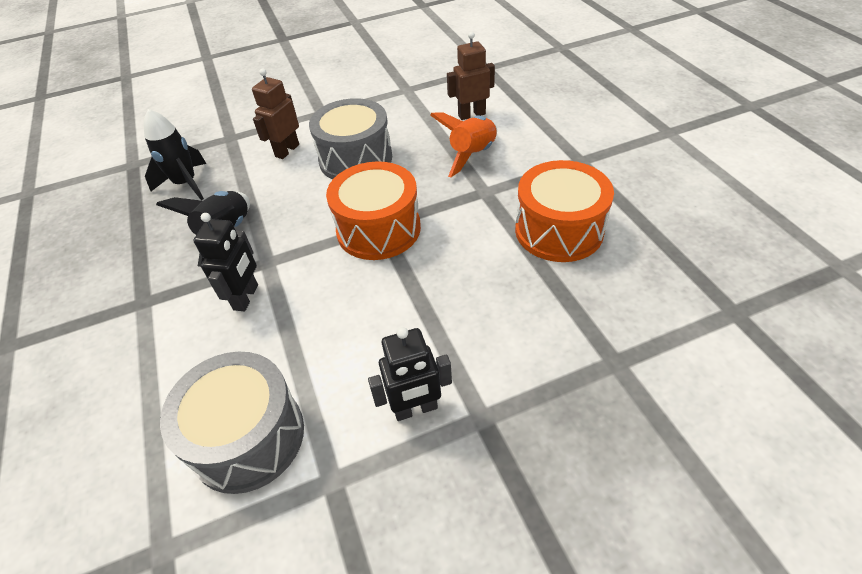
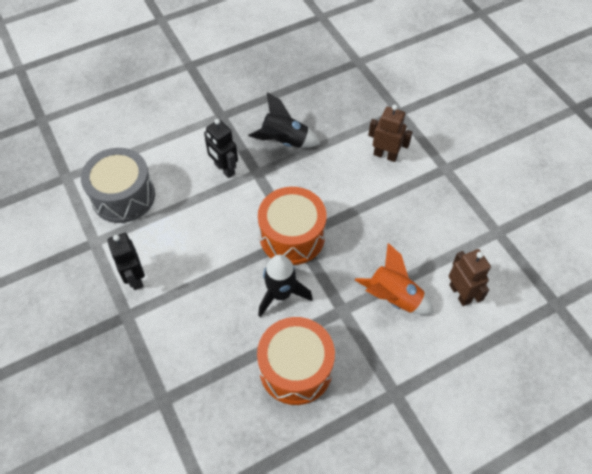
camera: 80 degrees right, 10 degrees up
(186, 184) = (337, 101): black rocket -> black rocket (281, 294)
(246, 297) = (224, 169): black robot -> black robot turned 45 degrees clockwise
(355, 159) = (379, 206): grey drum -> none

